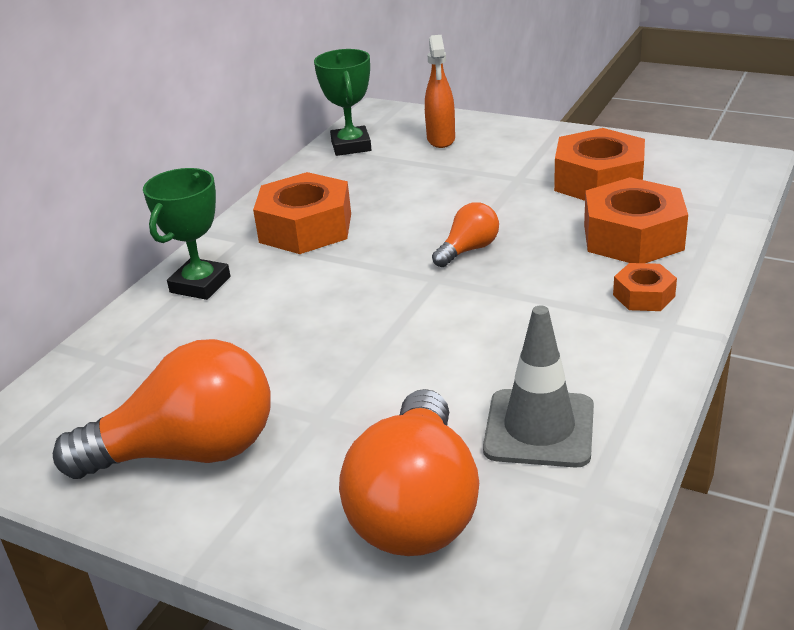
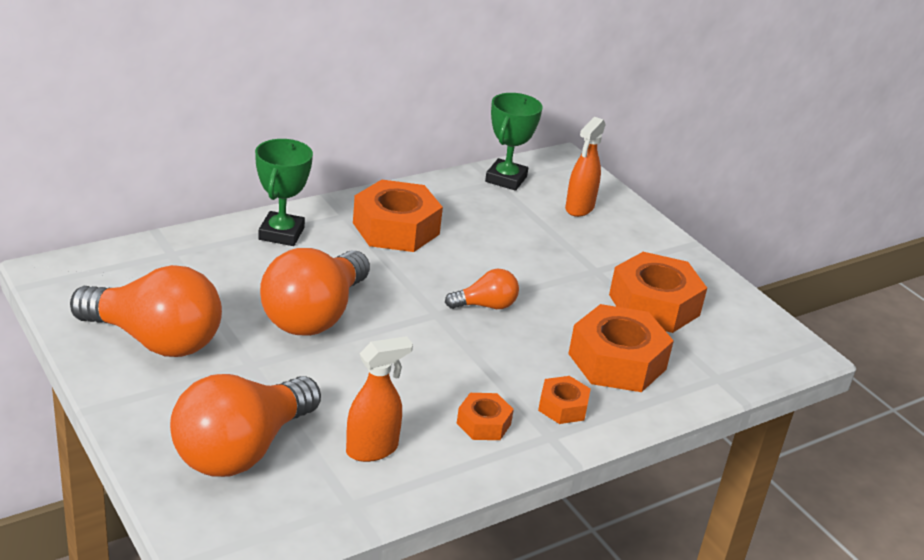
camera: 25 degrees right, 0 degrees up
(200, 285) = (281, 233): green trophy -> green trophy turned 45 degrees counterclockwise
(326, 339) = (315, 315): none -> orange light bulb
(539, 428) = (372, 449): grey traffic cone -> orange spray bottle
(601, 347) = (483, 424): none -> orange nut

